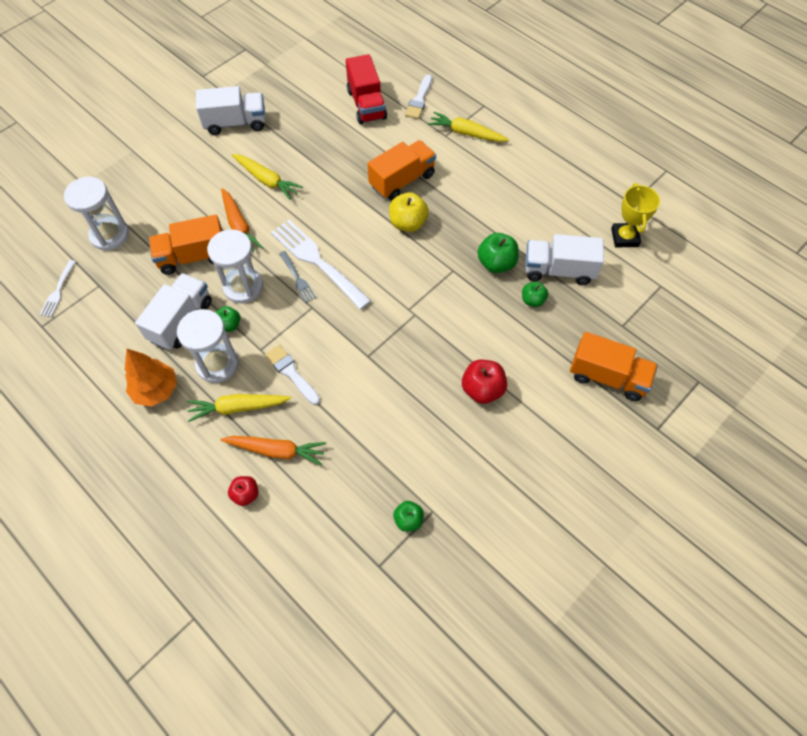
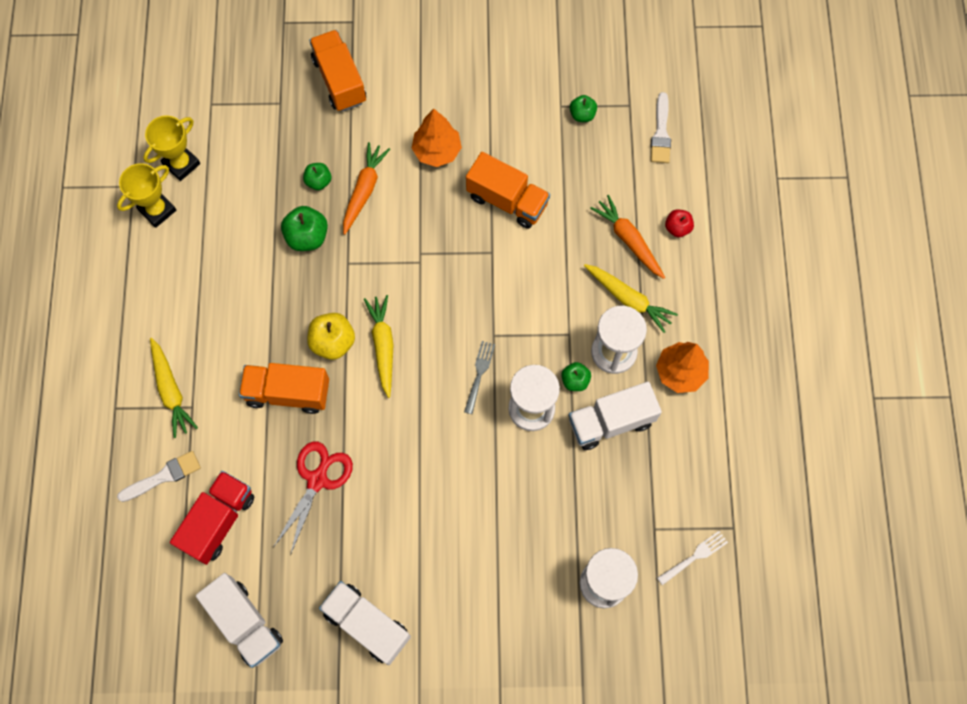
camera: 135 degrees left, 10 degrees up
(193, 256) = (547, 483): orange truck -> orange truck (507, 200)
(239, 226) = (478, 480): orange carrot -> orange carrot (364, 191)
(266, 180) = (406, 514): yellow carrot -> yellow carrot (383, 346)
(291, 373) = (563, 291): white brush -> white brush (661, 133)
(317, 261) = (447, 376): white fork -> none
(335, 158) = (317, 479): none -> red scissors
(482, 389) = (437, 151): red apple -> orange tree
(558, 270) = (267, 186): white truck -> white truck (245, 623)
(600, 203) = (157, 210): none -> yellow trophy

